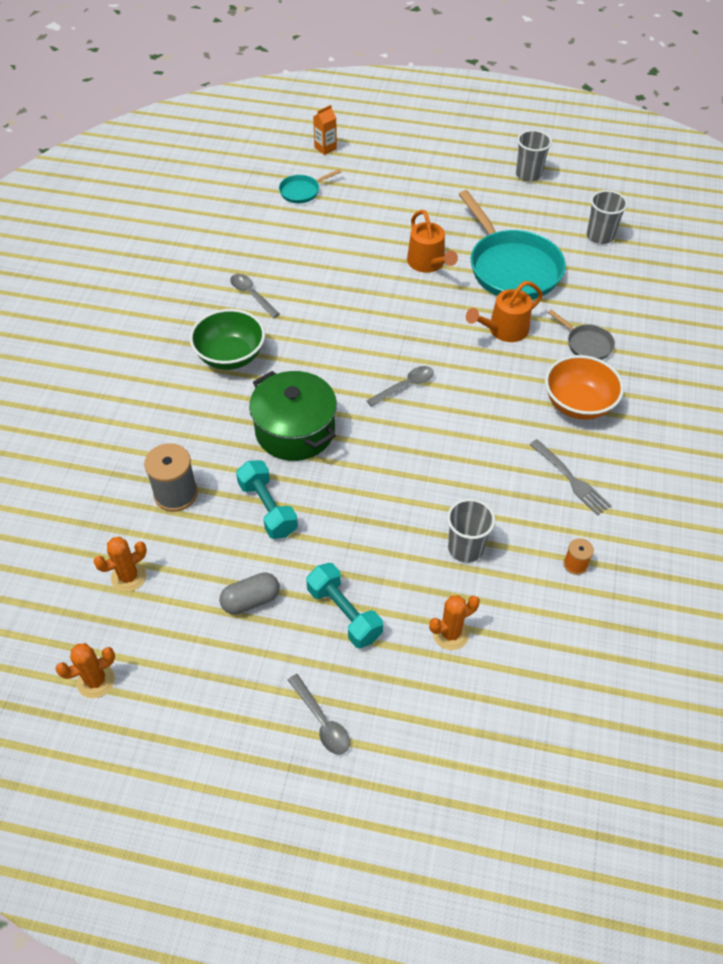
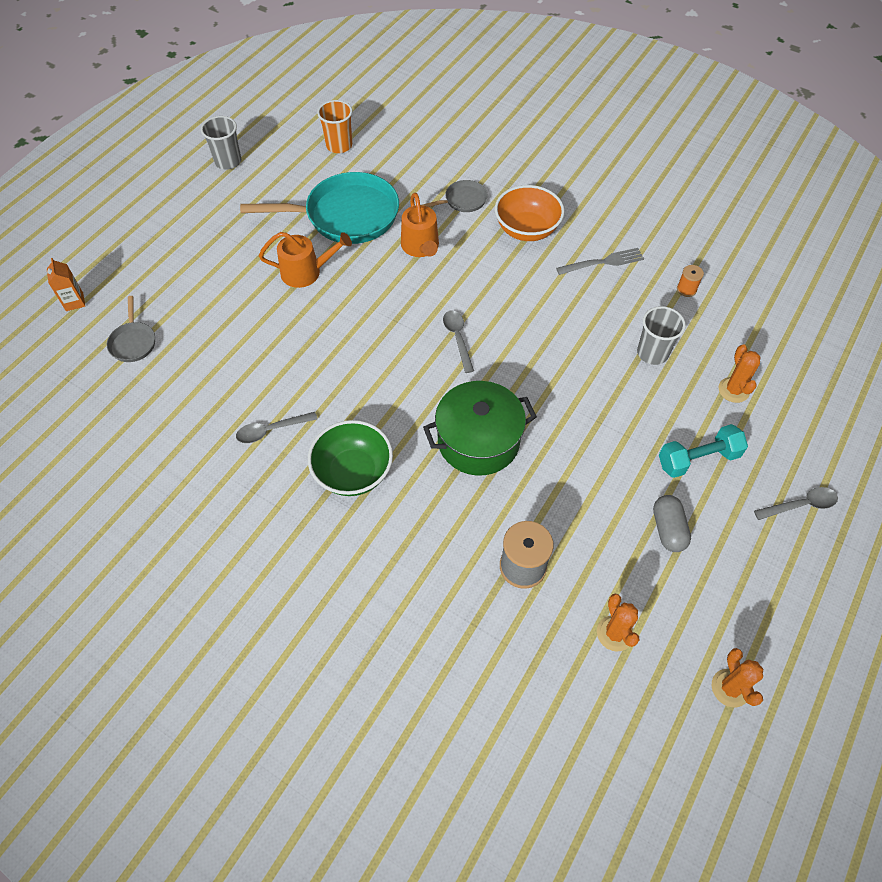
camera: 70 degrees left, 5 degrees up
(267, 508) = (566, 489): turquoise dumbbell -> none
(302, 191) = (133, 342): turquoise pan -> grey pan
(600, 236) = (339, 145): grey cup -> orange cup

